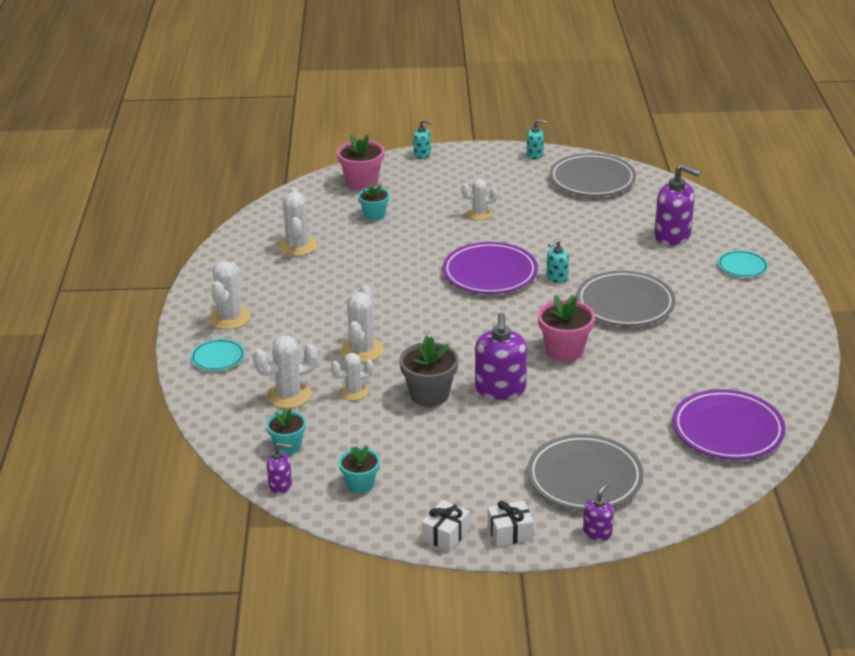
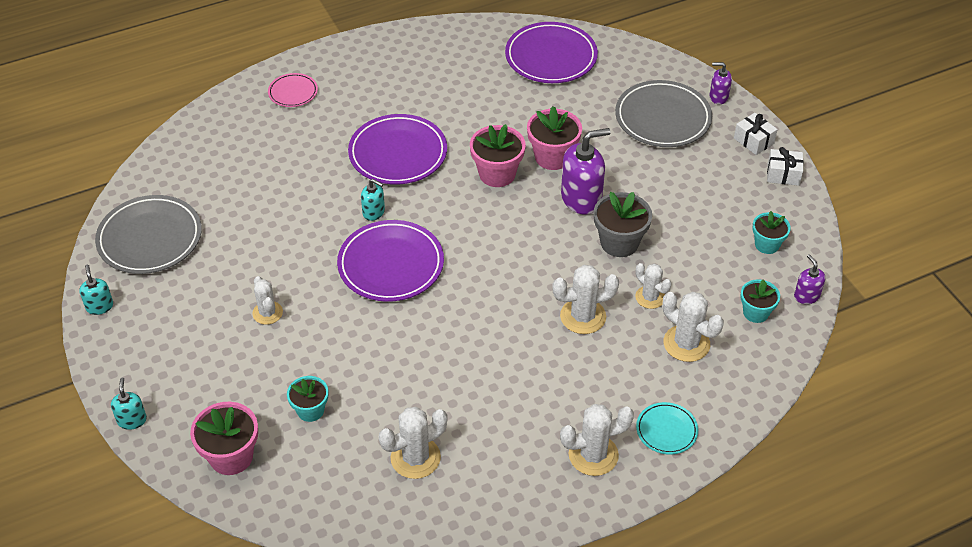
camera: 115 degrees left, 15 degrees up
(568, 388) = (552, 157): none -> pink flower pot
(625, 304) = (398, 153): grey plate -> purple plate
(672, 236) = (253, 149): purple soap dispenser -> none
(742, 266) = (293, 92): turquoise plate -> pink plate

